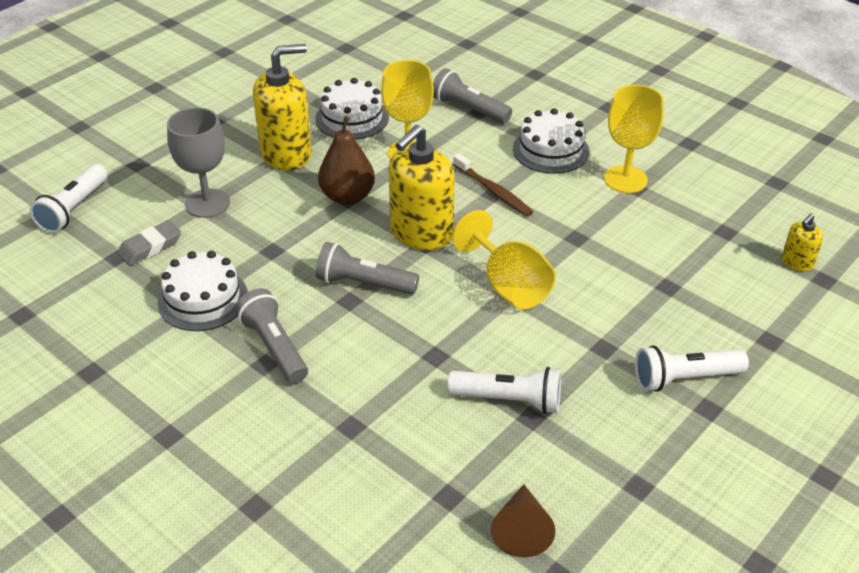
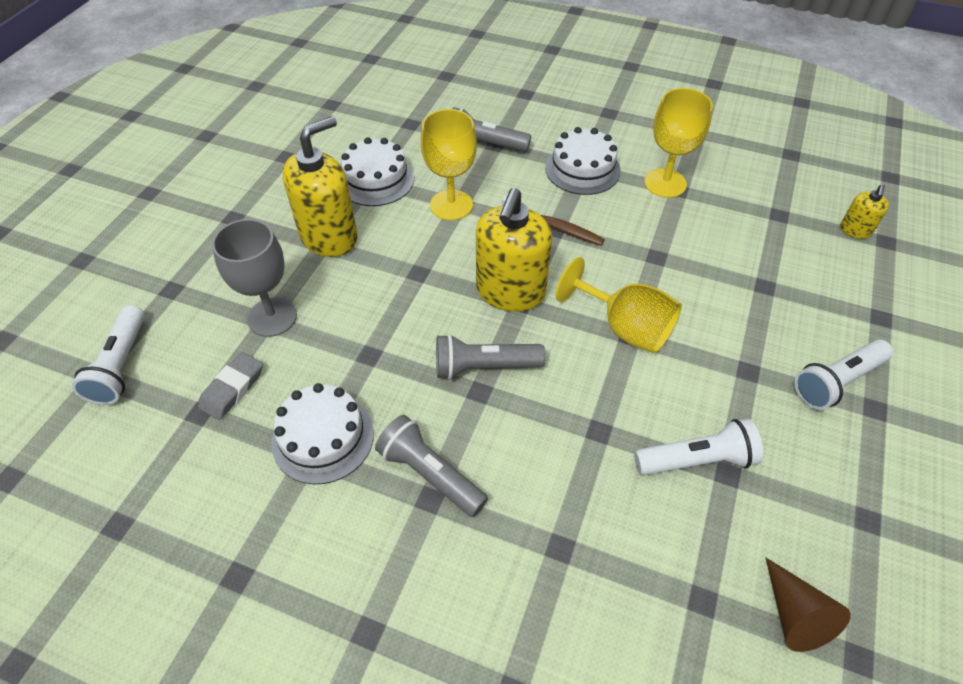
camera: 20 degrees left, 10 degrees up
(347, 197) = (416, 270): brown pear -> none

